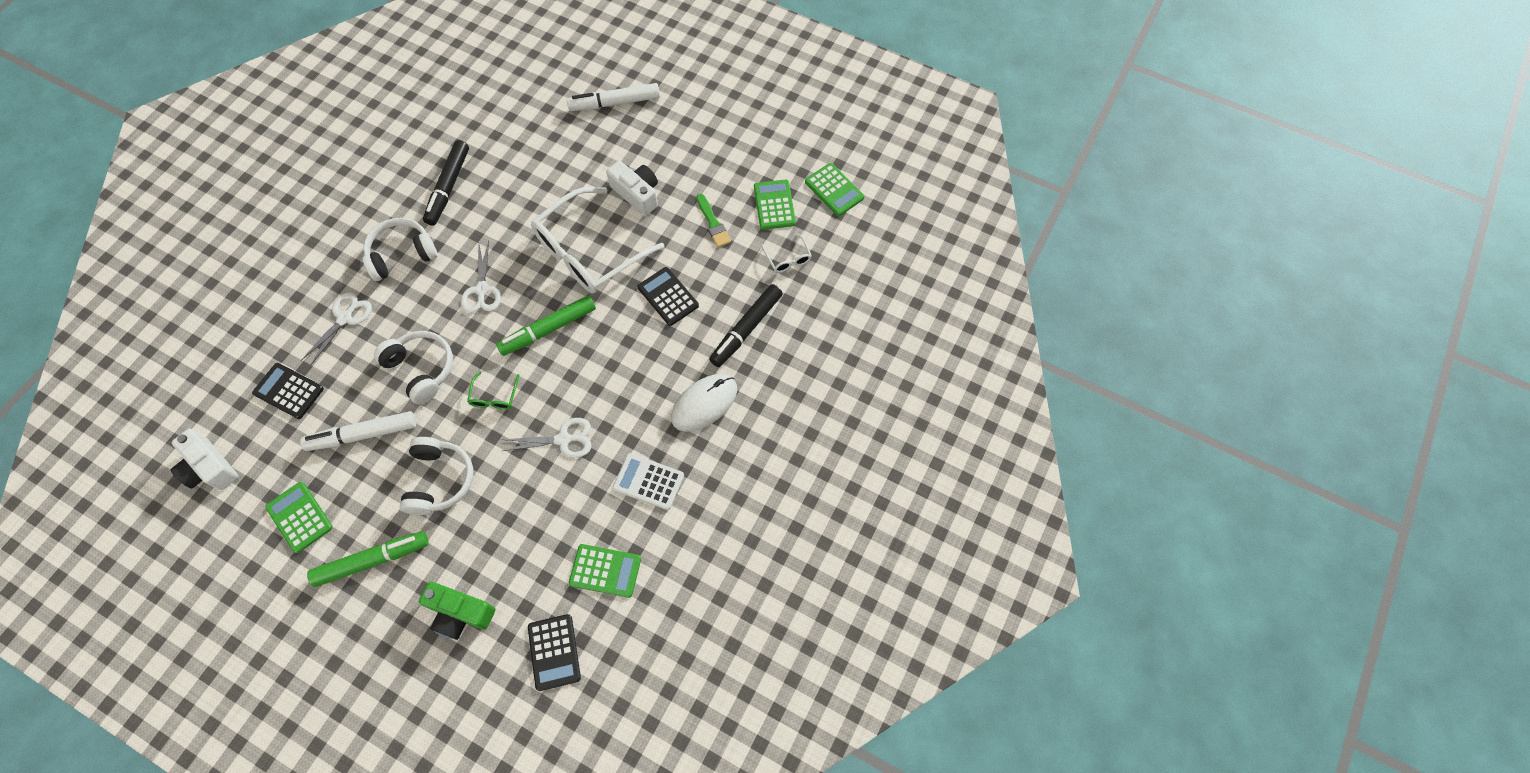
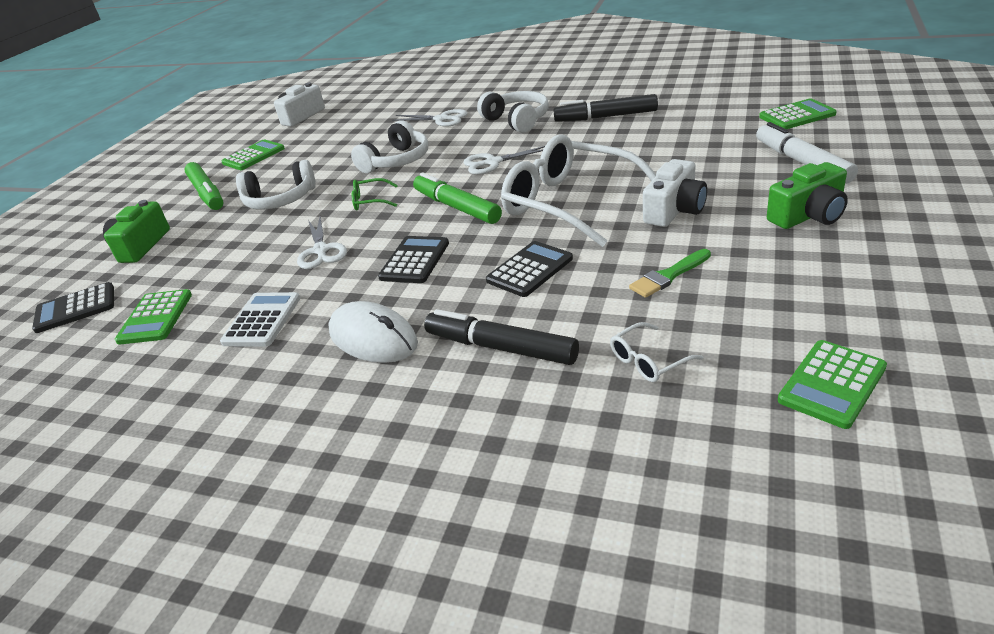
camera: 85 degrees right, 30 degrees down
(289, 391) = (368, 121): black calculator -> black calculator (415, 260)
(363, 434) = (328, 157): white marker -> none
(683, 130) = (808, 215): none -> green camera
(774, 205) = (744, 323): green calculator -> green calculator (797, 116)

